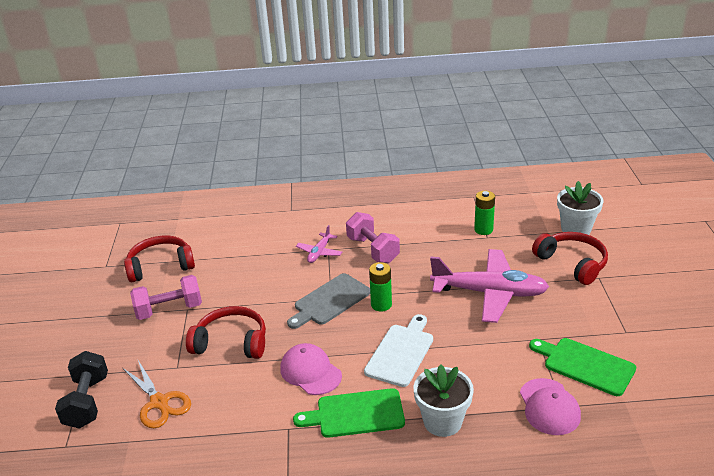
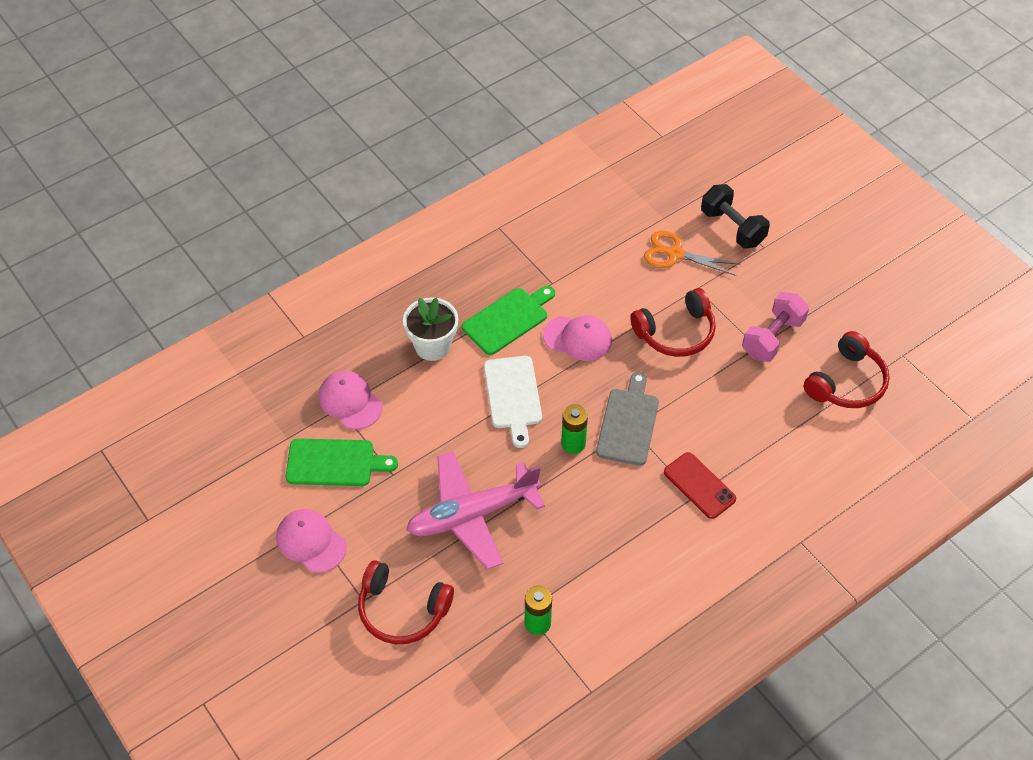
camera: 145 degrees right, 20 degrees up
(319, 252) = (699, 485): pink plane -> red phone
(373, 250) = (643, 520): pink dumbbell -> none
(576, 229) = (423, 683): white flower pot -> none
(627, 322) = (311, 542): none -> pink cap

